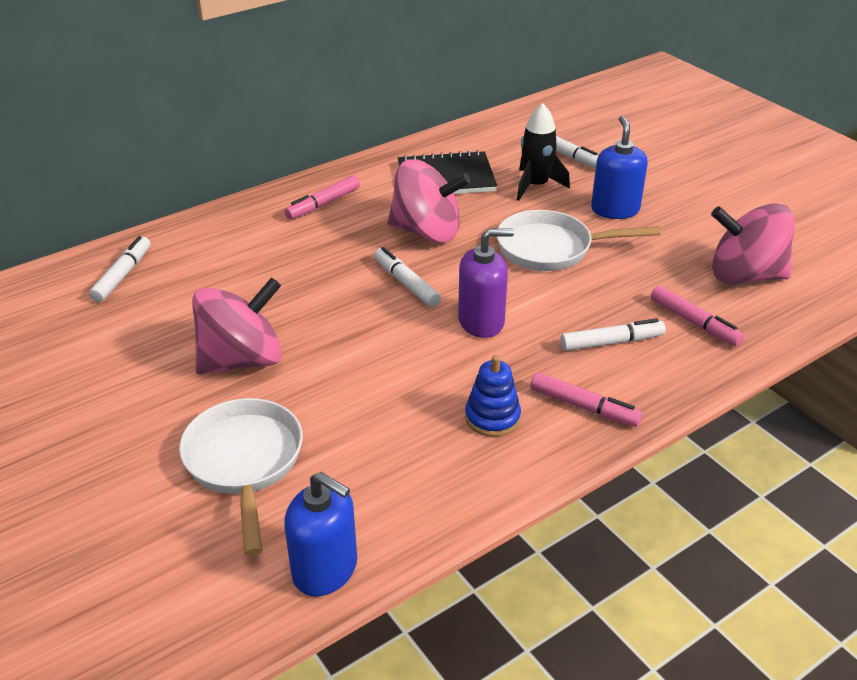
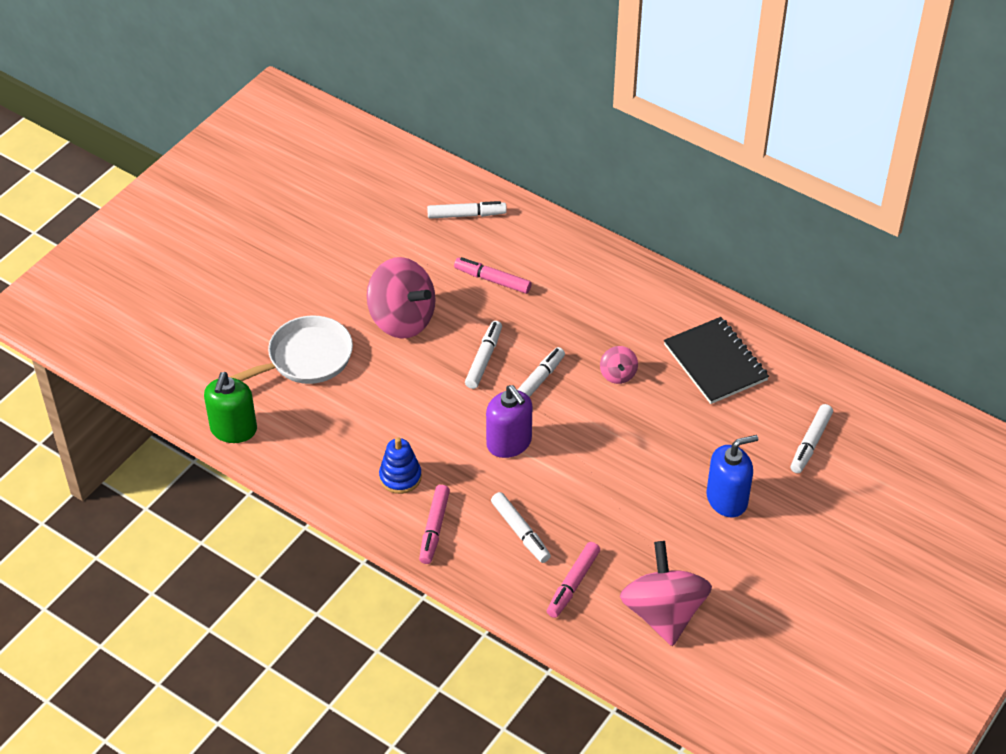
camera: 70 degrees right, 10 degrees up
(323, 204) = (624, 293): pink marker -> pink marker (492, 280)
(325, 569) = (233, 429): blue soap dispenser -> green soap dispenser
(348, 312) = (484, 359): none -> white marker
(427, 232) = (618, 374): pink spinning top -> pink spinning top, size x0.47
(536, 186) = (738, 431): black rocket -> none
(551, 248) = (636, 465): white pan -> none

